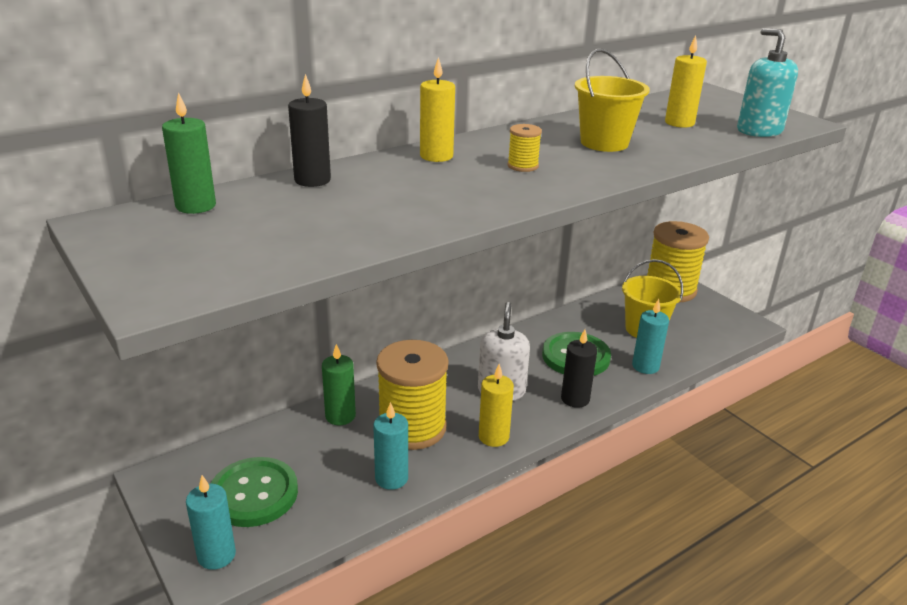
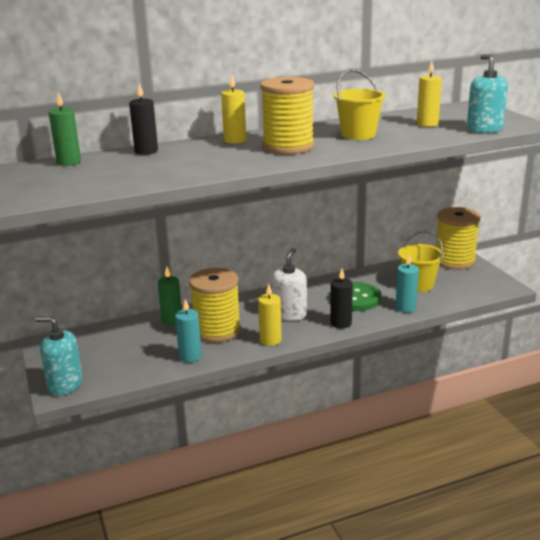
camera: 15 degrees right, 5 degrees down
(216, 555) = (65, 385): turquoise candle -> turquoise soap dispenser
(254, 494) = (99, 356): green button -> none
(522, 166) = (288, 147): yellow spool -> yellow spool, size x2.43

